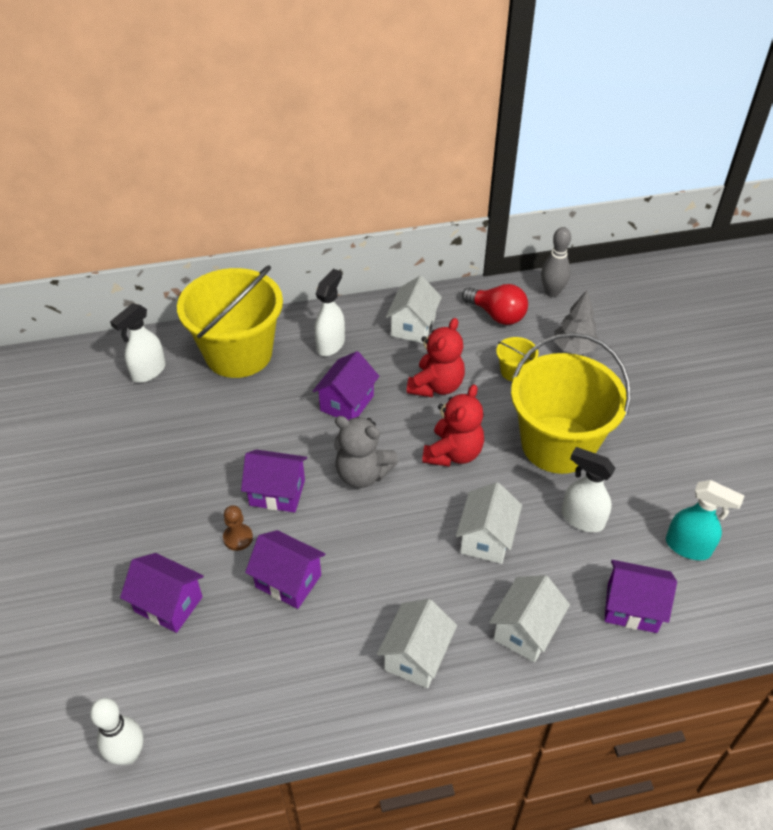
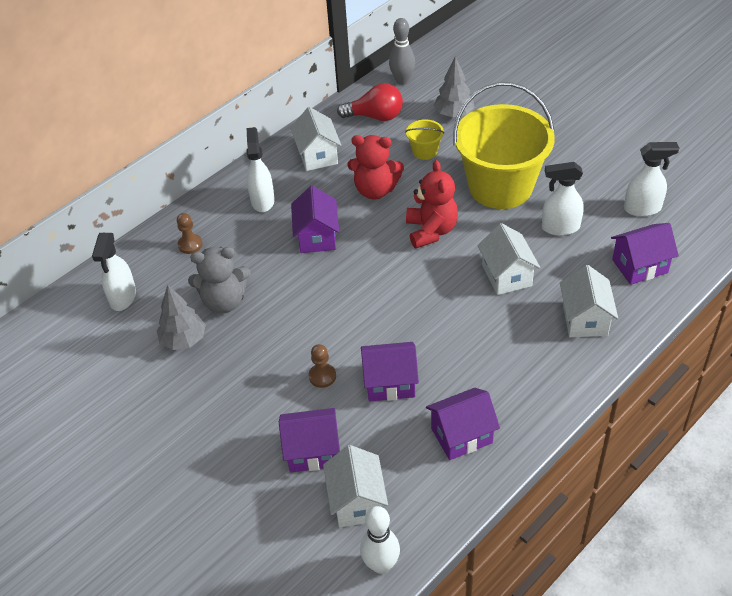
camera: 30 degrees left, 0 degrees up
(160, 436) = (184, 340): none -> grey tree
(238, 353) = (190, 245): yellow bucket -> brown pawn
(277, 493) = (323, 328): purple house -> purple house (461, 435)
(362, 474) = (377, 280): grey teddy bear -> grey teddy bear (224, 301)
(416, 656) = (527, 378): white house -> white house (357, 501)
(436, 386) = (375, 190): red teddy bear -> red teddy bear turned 105 degrees clockwise
(688, 547) = (643, 208): turquoise spray bottle -> white spray bottle

